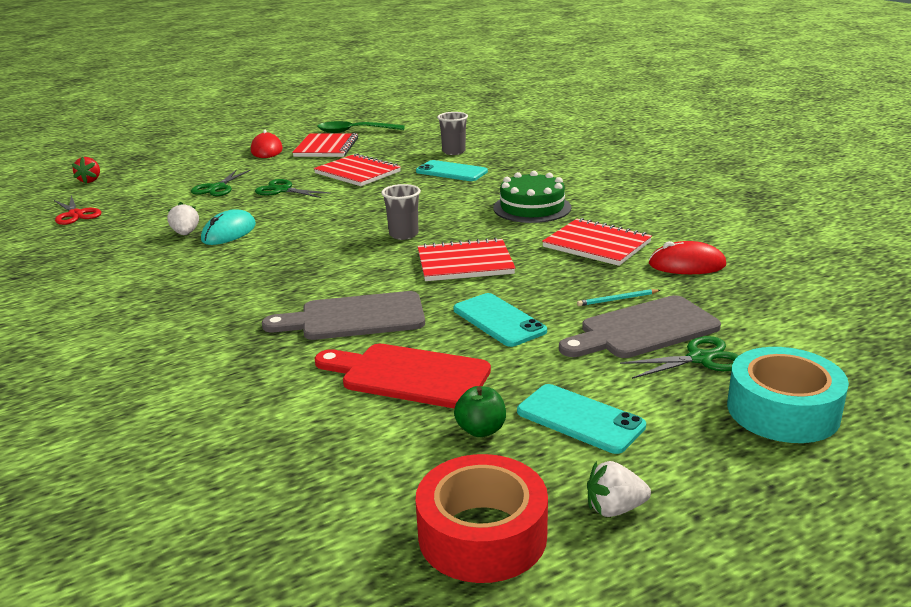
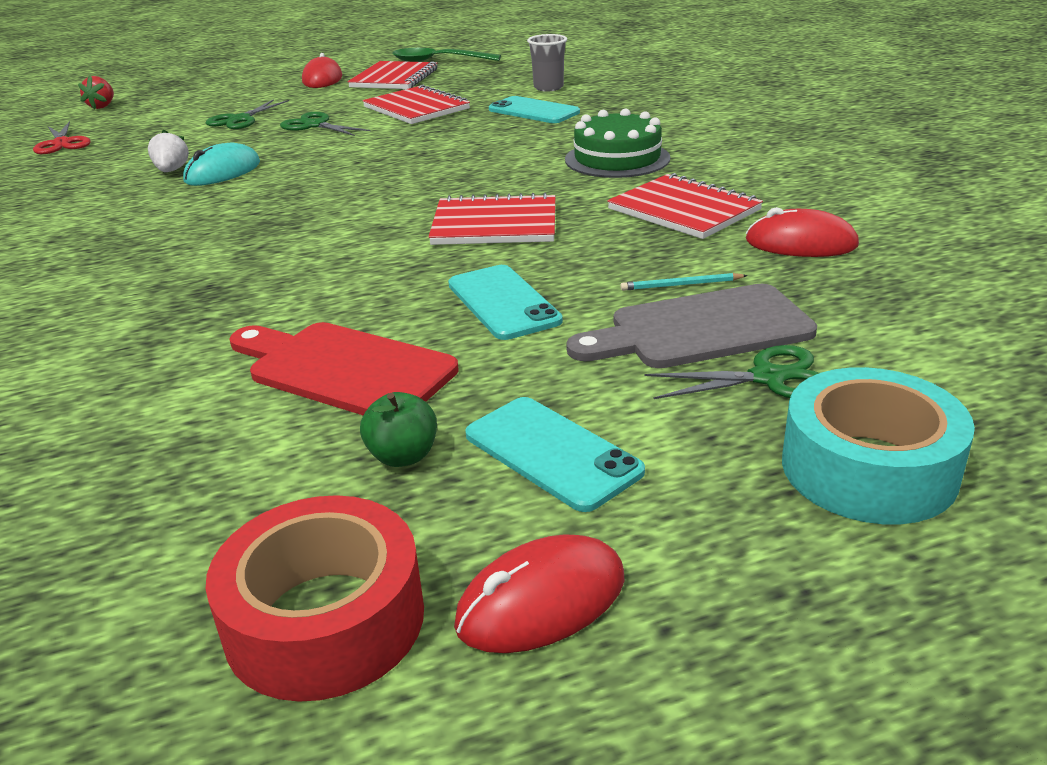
camera: 10 degrees right, 5 degrees up
(355, 318) = (316, 286): grey cutting board -> none
(403, 234) = (434, 184): grey cup -> none
(614, 509) = (541, 601): white strawberry -> red mouse

